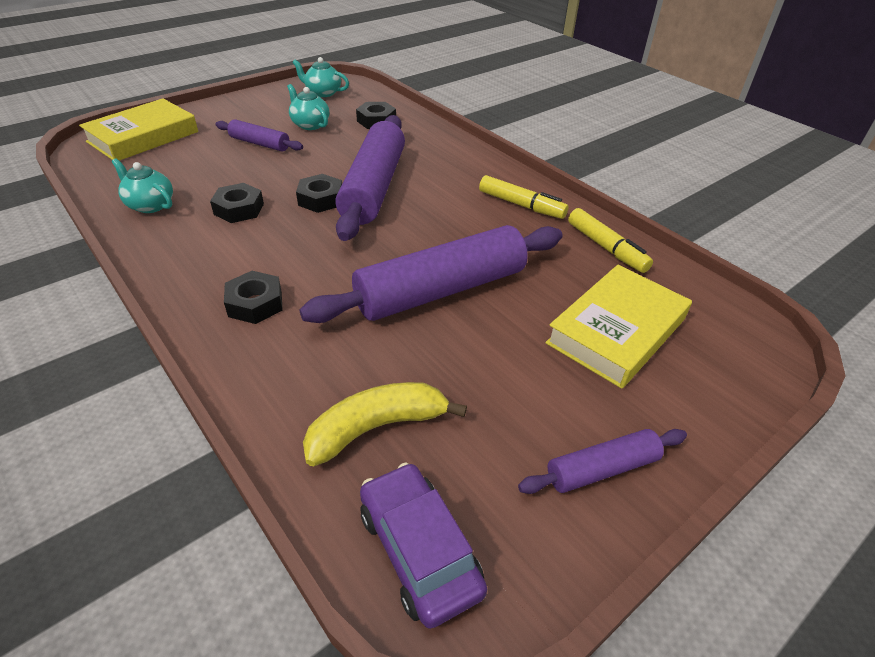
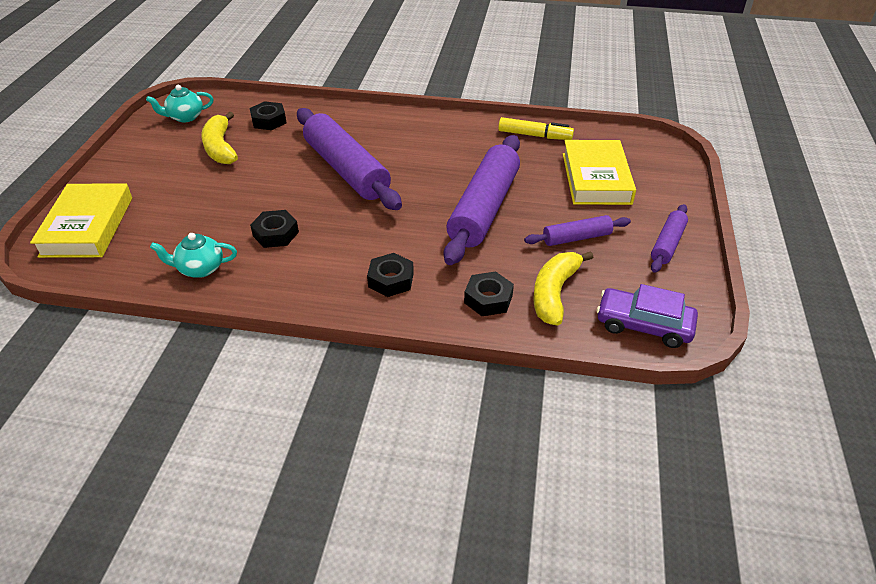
camera: 40 degrees left, 0 degrees up
(260, 143) = (205, 181): purple rolling pin -> purple rolling pin (576, 238)
(310, 124) = (220, 148): turquoise teapot -> yellow banana
(321, 199) = (323, 196): black nut -> black nut (488, 299)
(521, 205) = (455, 133): yellow marker -> none

